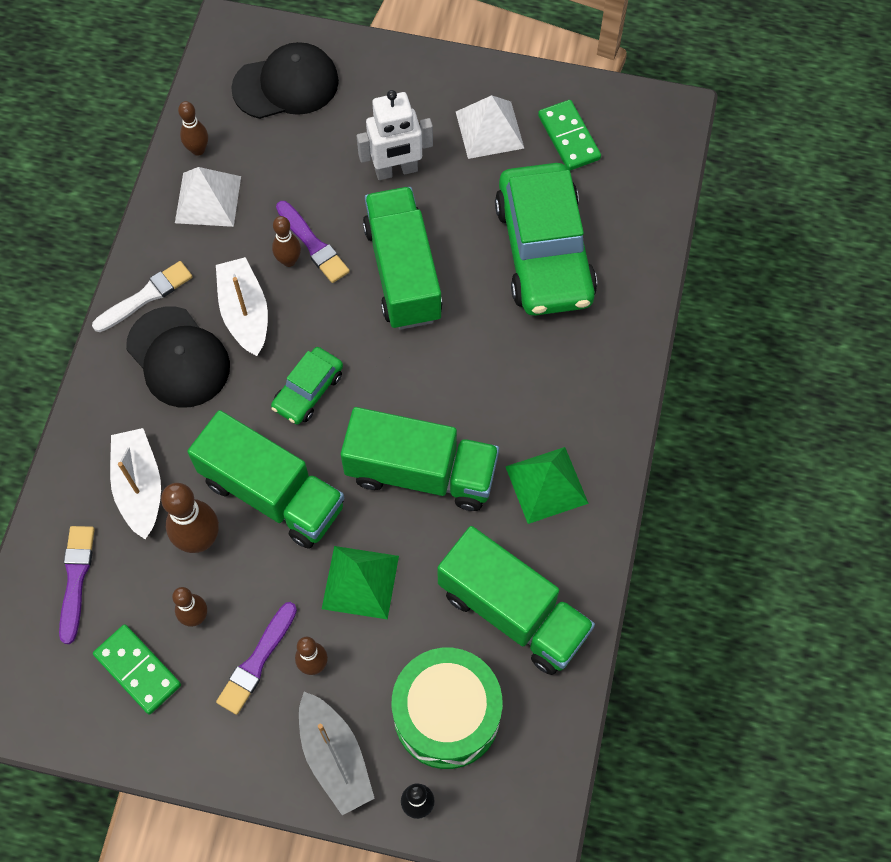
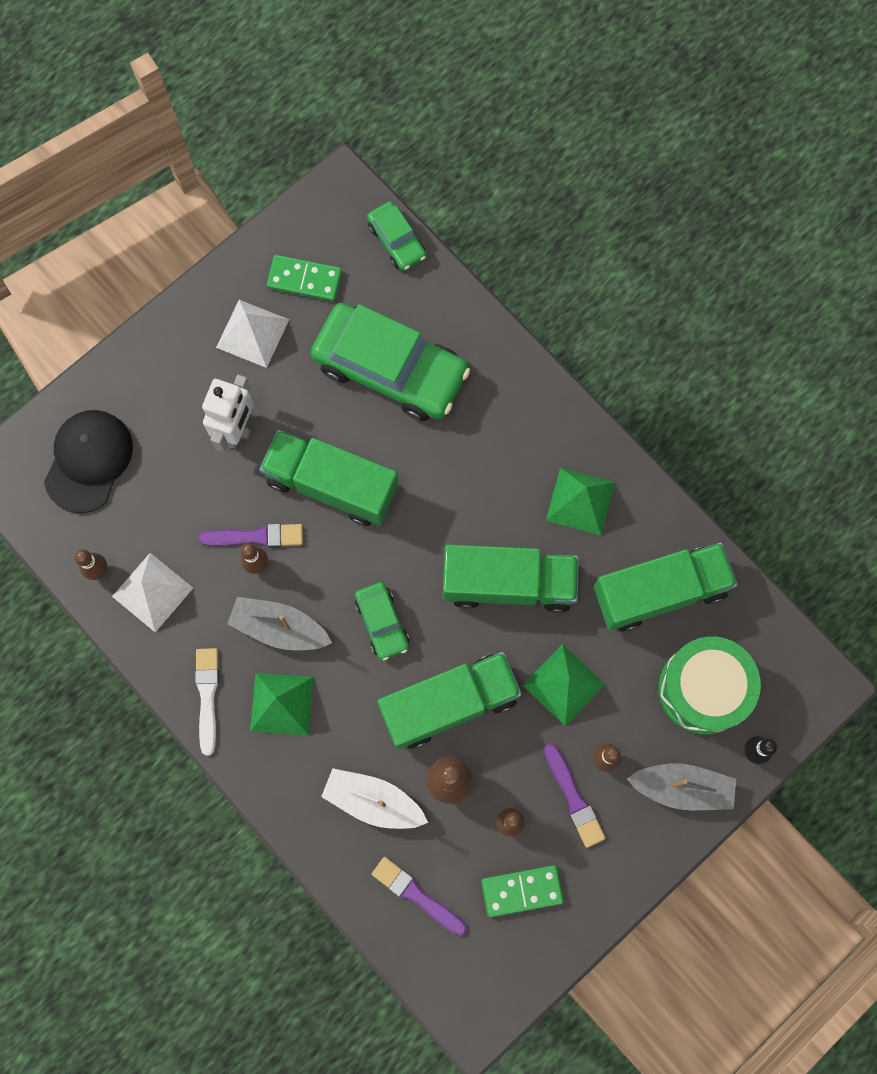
camera: 55 degrees left, 10 degrees up
(178, 357) = (281, 704): black cap -> green pyramid
(245, 313) = (279, 628): white boat -> grey boat
(421, 472) = (508, 583): green truck -> green truck turned 45 degrees clockwise
(663, 183) = (397, 240): none -> green car

